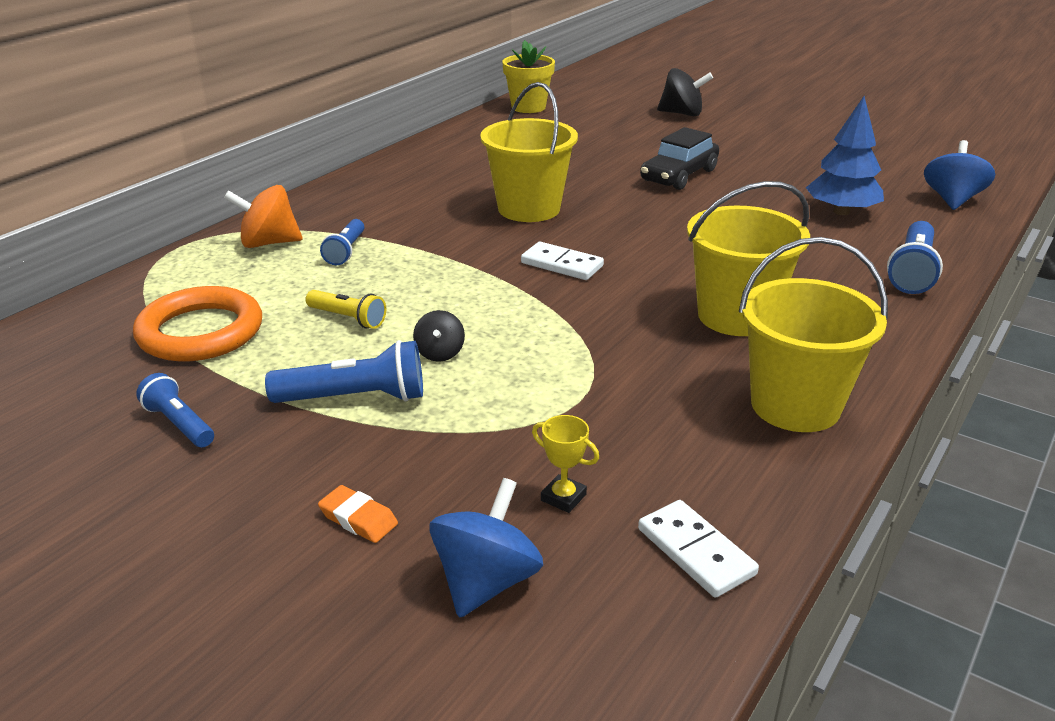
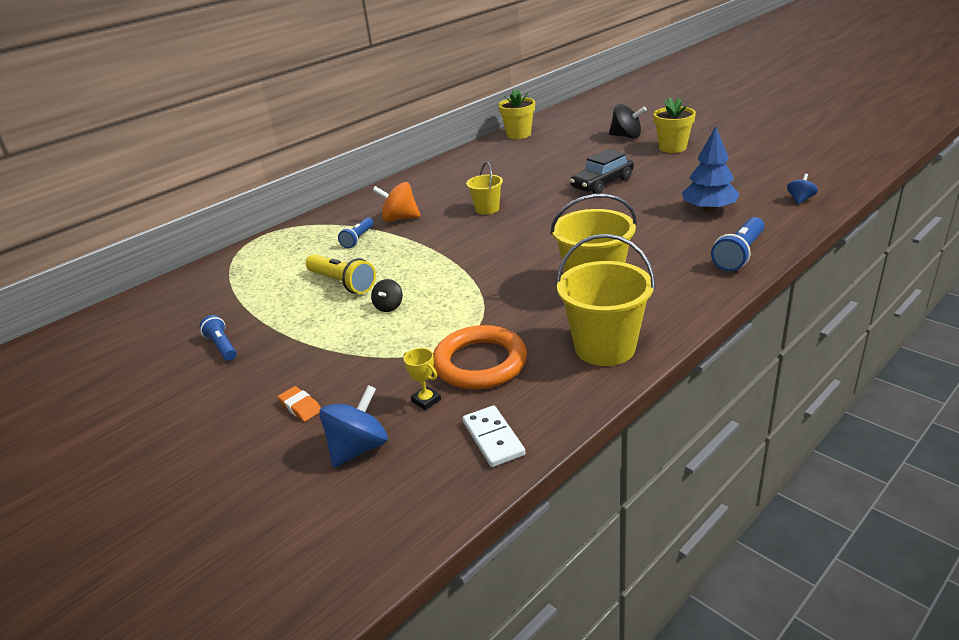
camera: 15 degrees right, 0 degrees up
(200, 332) = (253, 290): orange ring -> orange ring (480, 363)
(268, 243) = (313, 233): orange spinning top -> orange spinning top (400, 219)
(348, 318) = (342, 283): yellow flashlight -> yellow flashlight, size x1.55
(355, 398) = (327, 334): blue flashlight -> none
(529, 209) = (487, 209): yellow bucket -> yellow bucket, size x0.56
(562, 264) = (492, 248): white domino -> none
(752, 130) = (672, 148): none -> yellow flower pot
(952, 200) = (800, 200): blue spinning top -> blue spinning top, size x0.59

